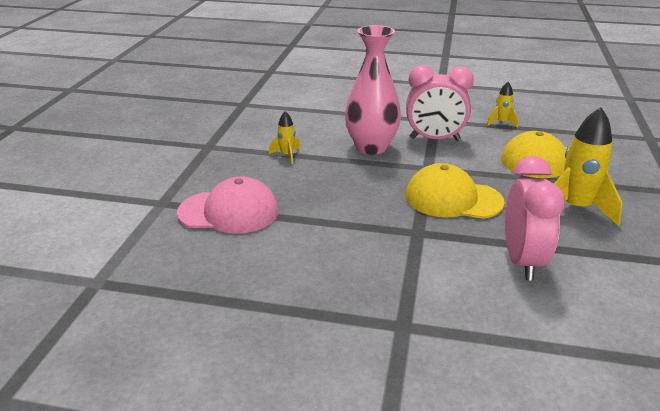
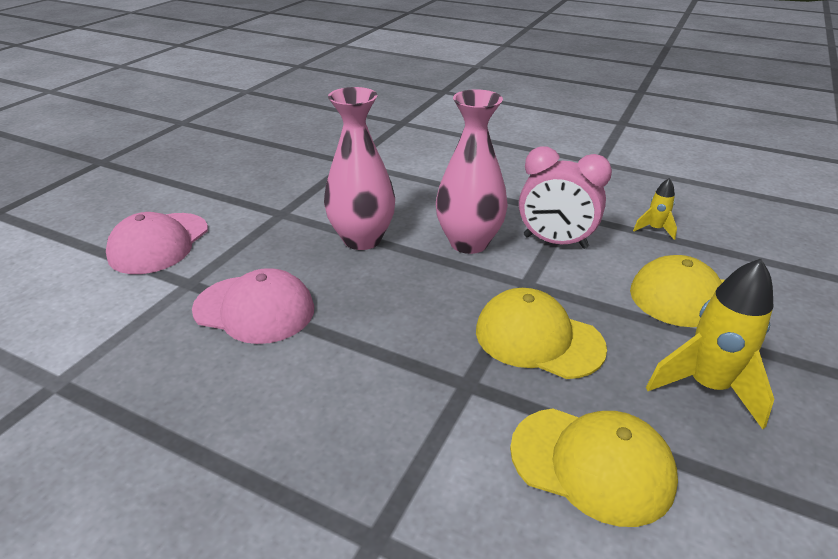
camera: 15 degrees right, 5 degrees up
(115, 179) = (159, 243): none -> pink cap
(287, 155) = (362, 239): yellow rocket -> pink vase
(522, 261) = (592, 464): pink clock -> yellow cap

